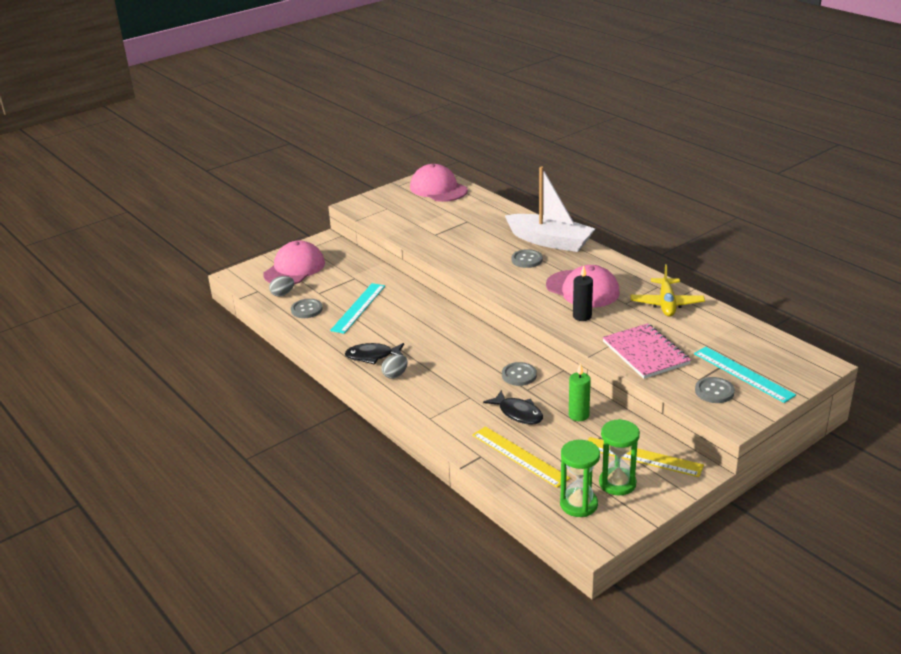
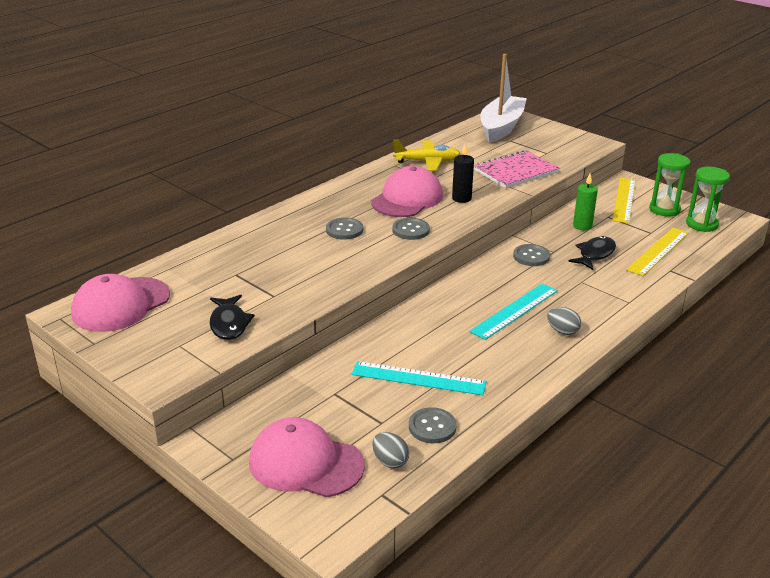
camera: 100 degrees left, 0 degrees up
(372, 356) = (531, 352): black fish -> black fish (229, 324)
(550, 241) = (298, 218): white boat -> white boat (501, 127)
(714, 391) = (561, 148): grey button -> grey button (410, 230)
(743, 374) = (531, 138): turquoise ruler -> turquoise ruler (515, 311)

